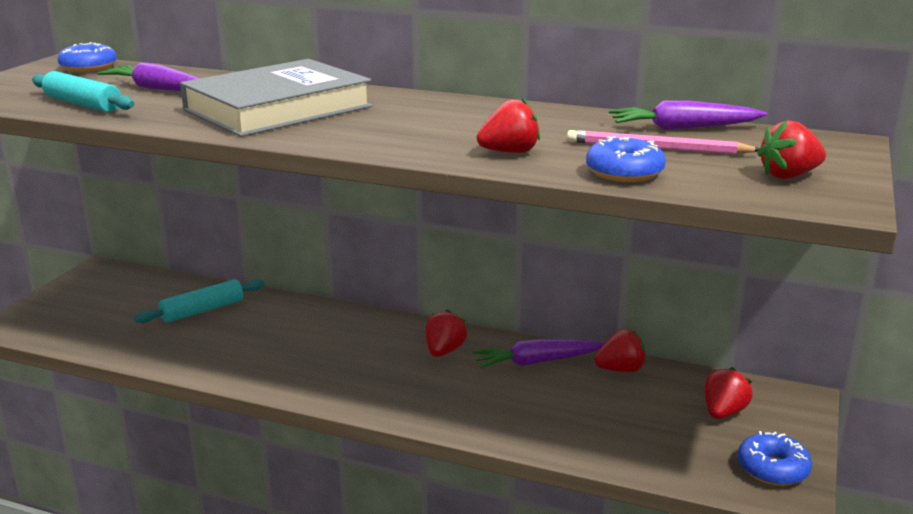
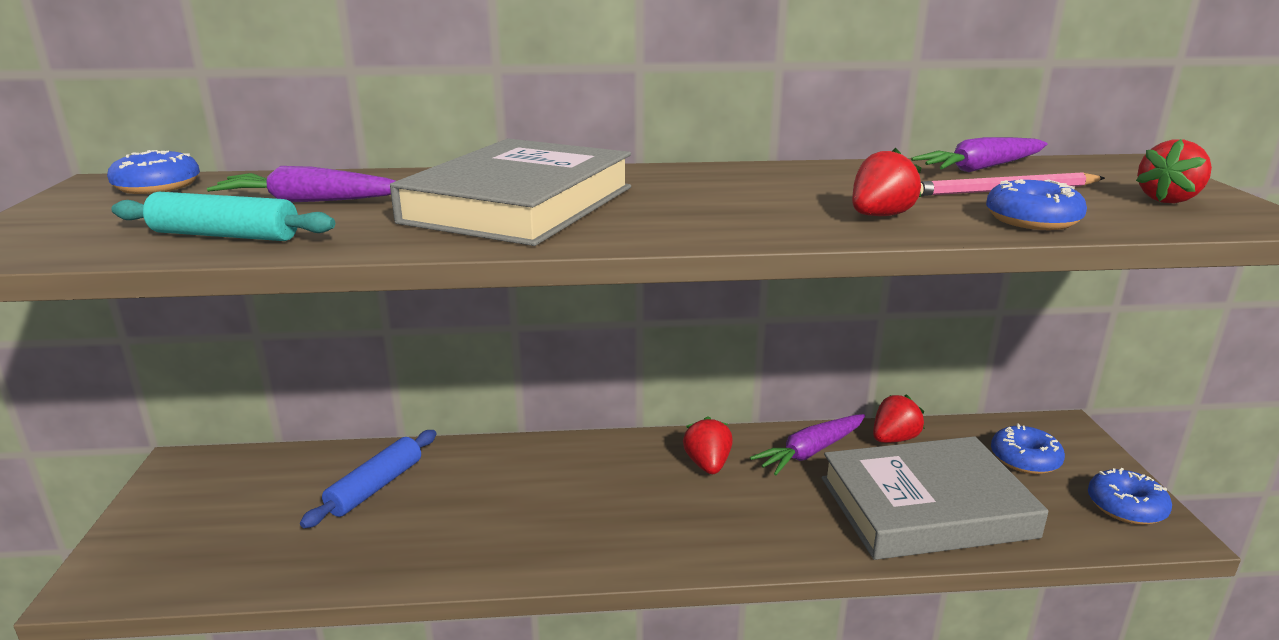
camera: 25 degrees left, 0 degrees up
(202, 310) = (375, 487): turquoise rolling pin -> blue rolling pin
(588, 422) = (926, 507): none -> grey book
(723, 412) = (1025, 459): red strawberry -> blue donut

